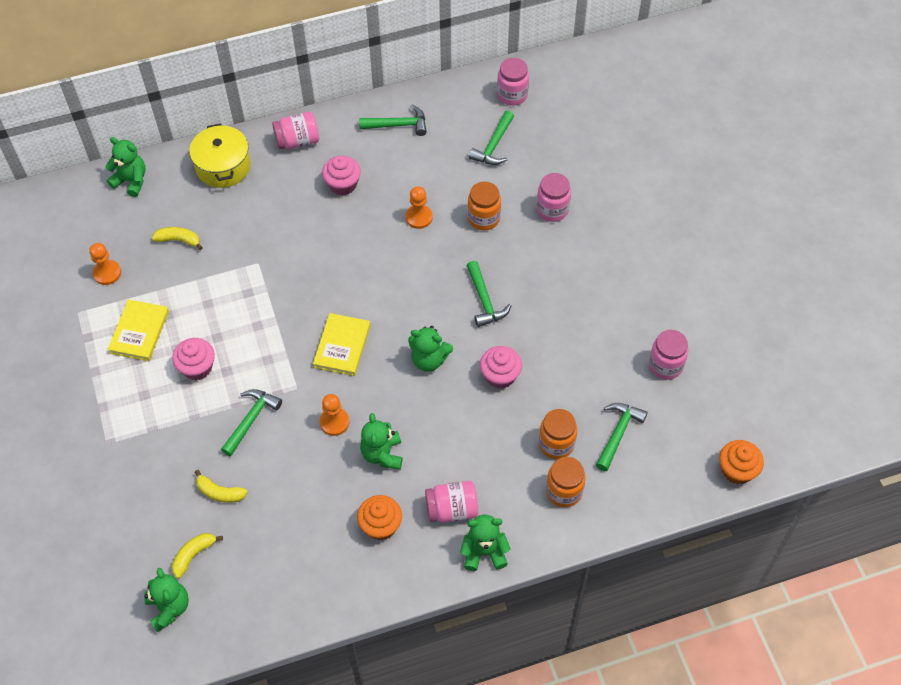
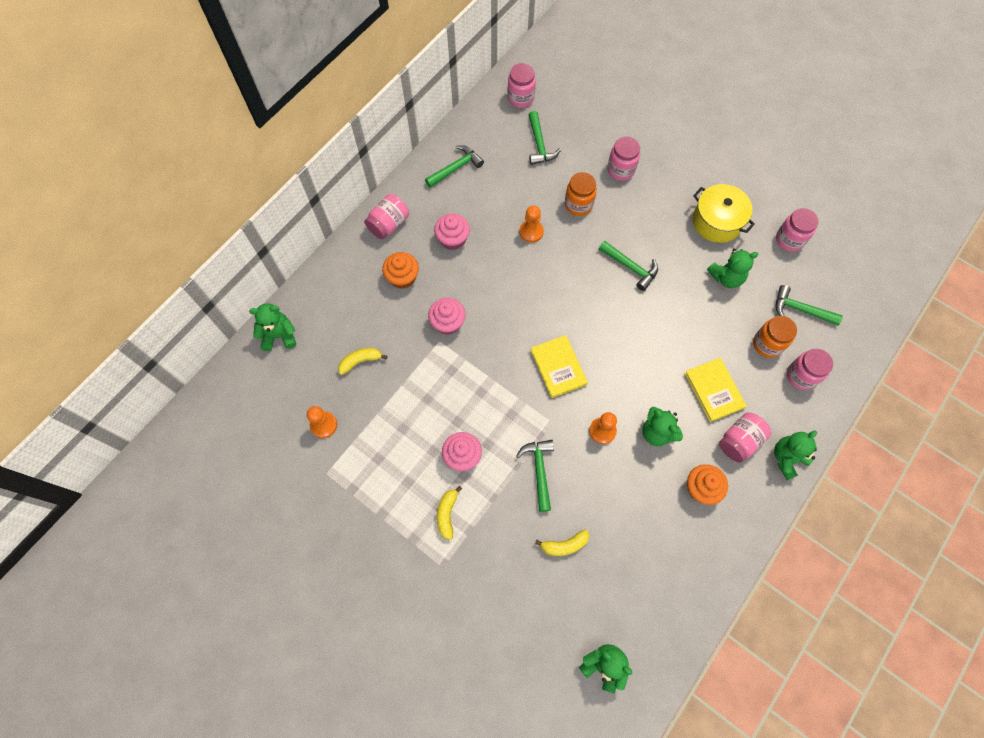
camera: 35 degrees left, 10 degrees up
(139, 332) = (391, 457): yellow book -> yellow book (714, 390)
(193, 555) = (586, 610): yellow banana -> yellow banana (447, 514)
(223, 166) = (346, 279): yellow pot -> yellow pot (717, 221)
(429, 360) = (629, 337): green teddy bear -> green teddy bear (726, 277)
(500, 375) = (688, 318): pink cupcake -> pink cupcake (448, 323)
(564, 491) = (801, 376): orange jar -> pink jar
(618, 433) = (800, 309): green hammer -> green hammer turned 60 degrees counterclockwise
(737, 470) = (894, 286): orange cupcake -> orange cupcake (402, 277)

